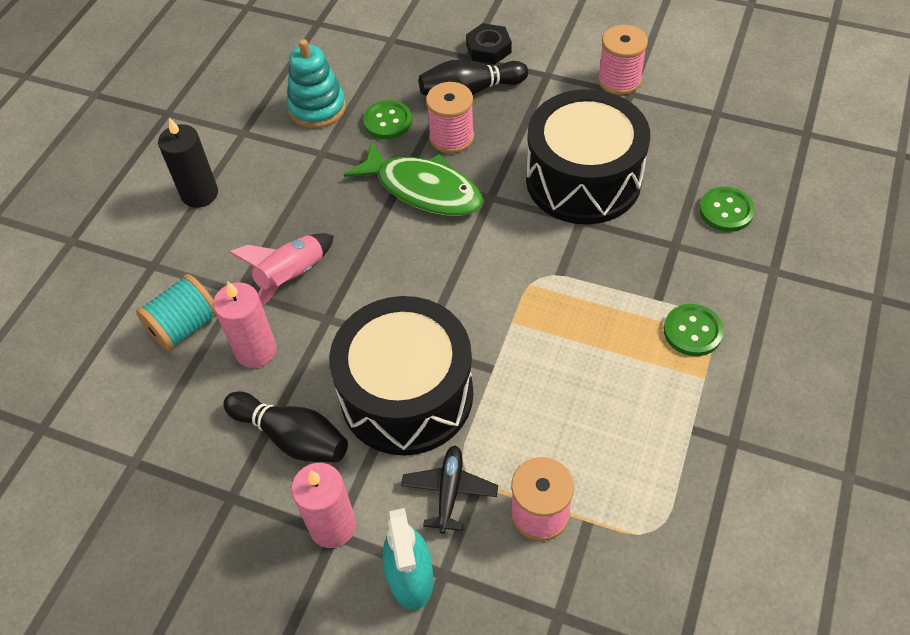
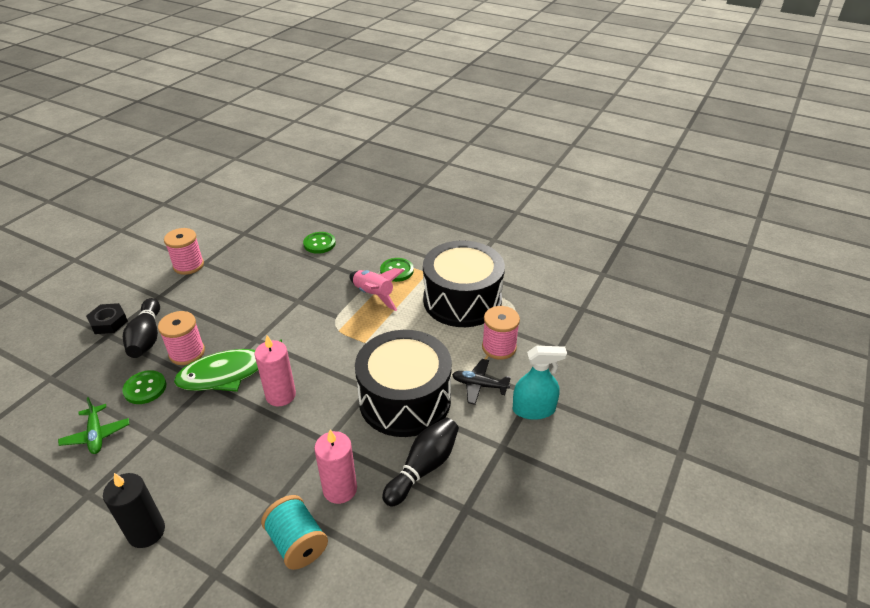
camera: 85 degrees left, 15 degrees down
(291, 277) = (277, 462): pink rocket -> pink rocket (374, 295)
(317, 108) = (96, 435): turquoise stacking toy -> green plane
(332, 526) = (495, 447): pink candle -> pink candle (280, 395)
(423, 189) = (229, 374): green fish -> green fish turned 150 degrees counterclockwise
(583, 179) = (265, 294): black drum -> black drum (462, 300)

